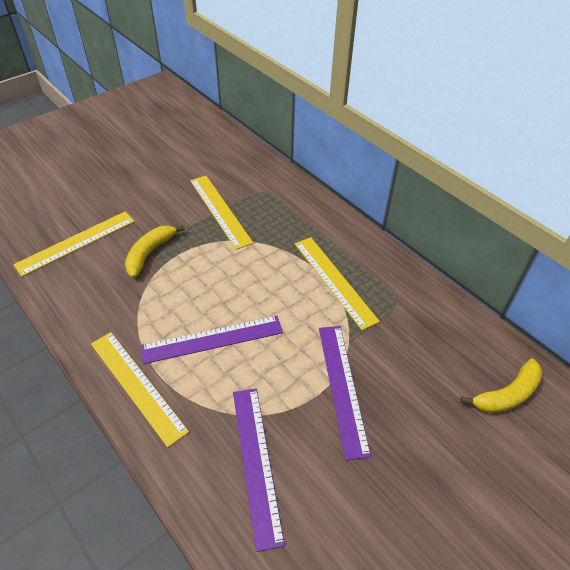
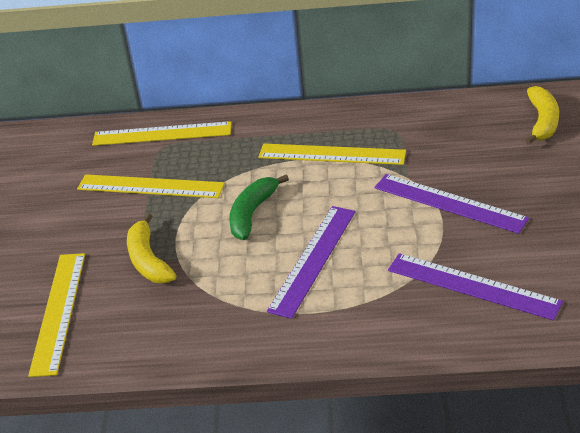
camera: 45 degrees left, 10 degrees down
(137, 386) = (313, 332): yellow ruler -> yellow ruler (162, 134)
(234, 276) = (252, 213): none -> green banana

